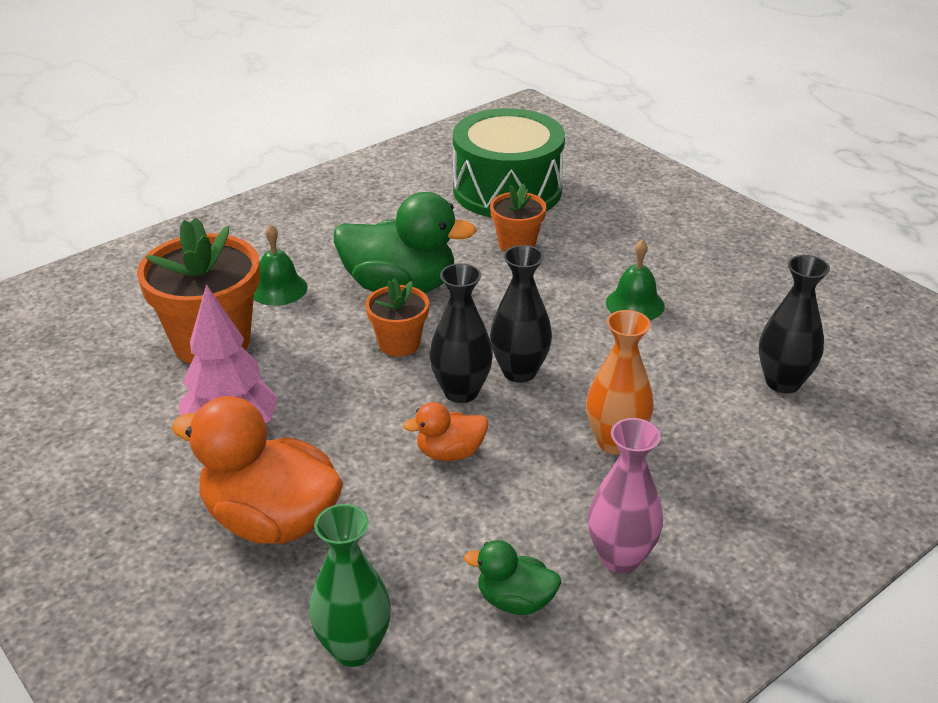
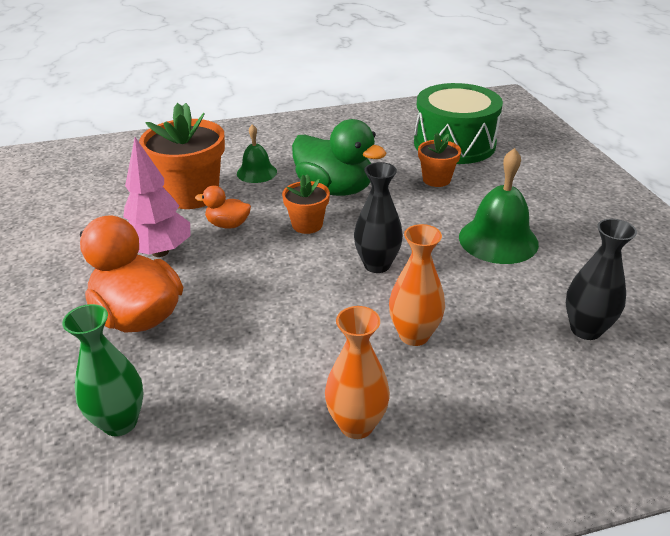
camera: 25 degrees right, 0 degrees up
(450, 452) = (287, 306): orange duck -> orange duck (228, 224)
(461, 391) = (325, 267): black vase -> none
(515, 601) = (254, 429): green duck -> none
(620, 557) = (356, 425): pink vase -> orange vase
(635, 304) = (498, 240): green bell -> green bell, size x1.66

